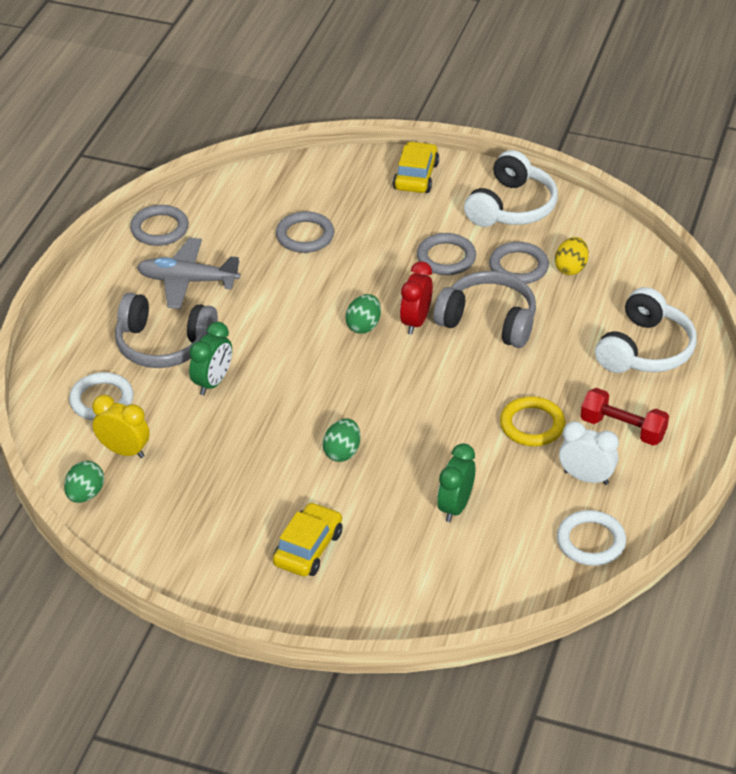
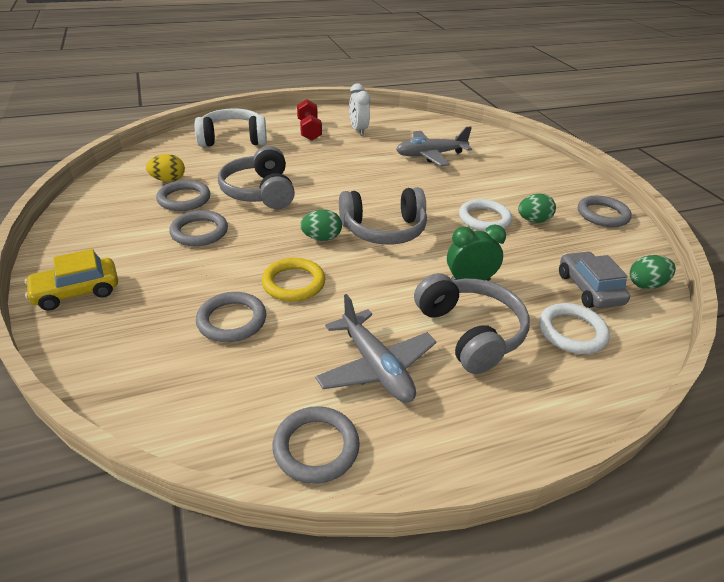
camera: 130 degrees left, 5 degrees down
(124, 451) = (589, 288): yellow clock -> grey car
(194, 563) = (602, 215): none -> grey ring
(308, 548) = (527, 184): yellow car -> none
(337, 373) = (384, 230): none -> grey headphones
(342, 452) = (447, 200): green egg -> green egg (533, 220)
(416, 322) = (292, 218): red clock -> none
(455, 507) = (430, 155): green clock -> grey plane
(511, 207) = (101, 225): white headphones -> none
(532, 425) = (339, 152): yellow ring -> yellow ring (293, 283)
(591, 541) = (398, 120): white ring -> white ring (484, 219)

